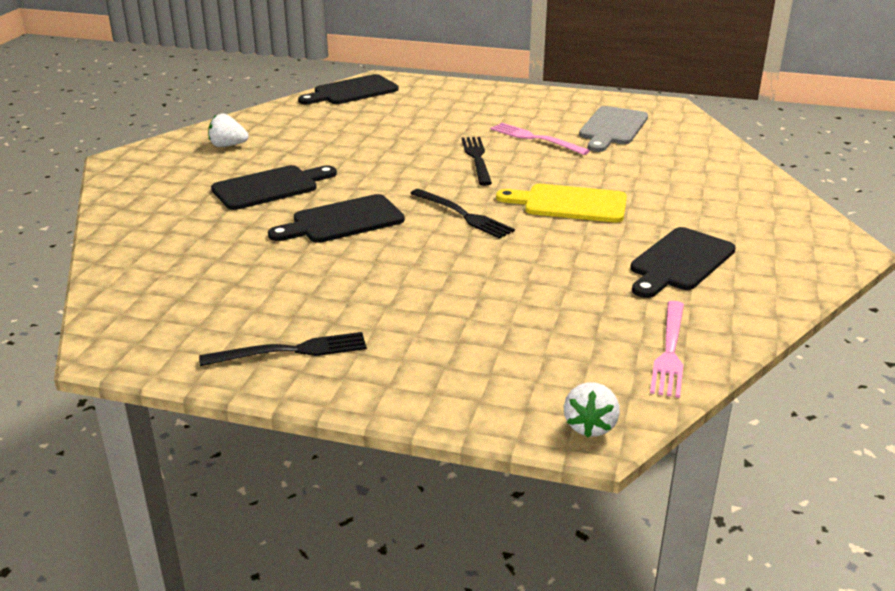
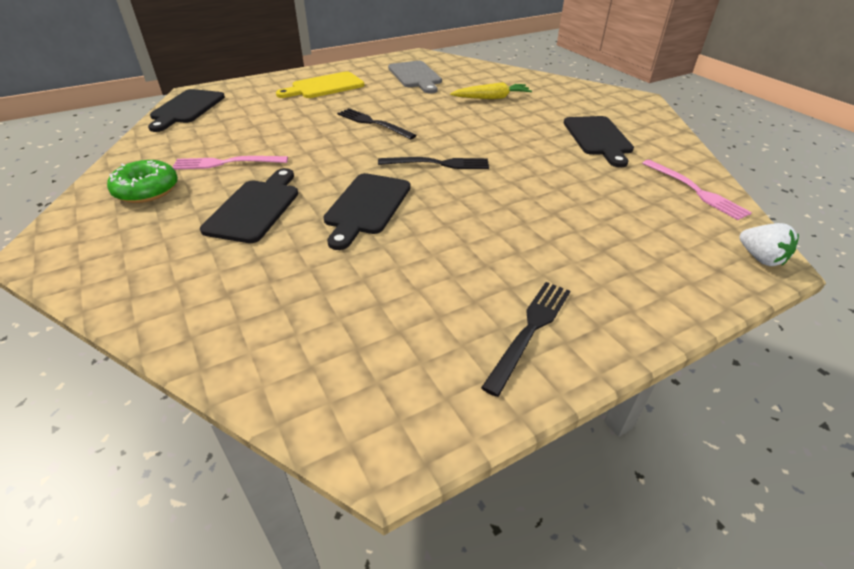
camera: 45 degrees left, 10 degrees up
(228, 146) = (147, 190): white strawberry -> green donut
(535, 138) = (384, 97): pink fork -> pink fork (226, 163)
(569, 204) = (482, 129): yellow cutting board -> yellow cutting board (324, 86)
(649, 178) = (491, 98): none -> yellow carrot

